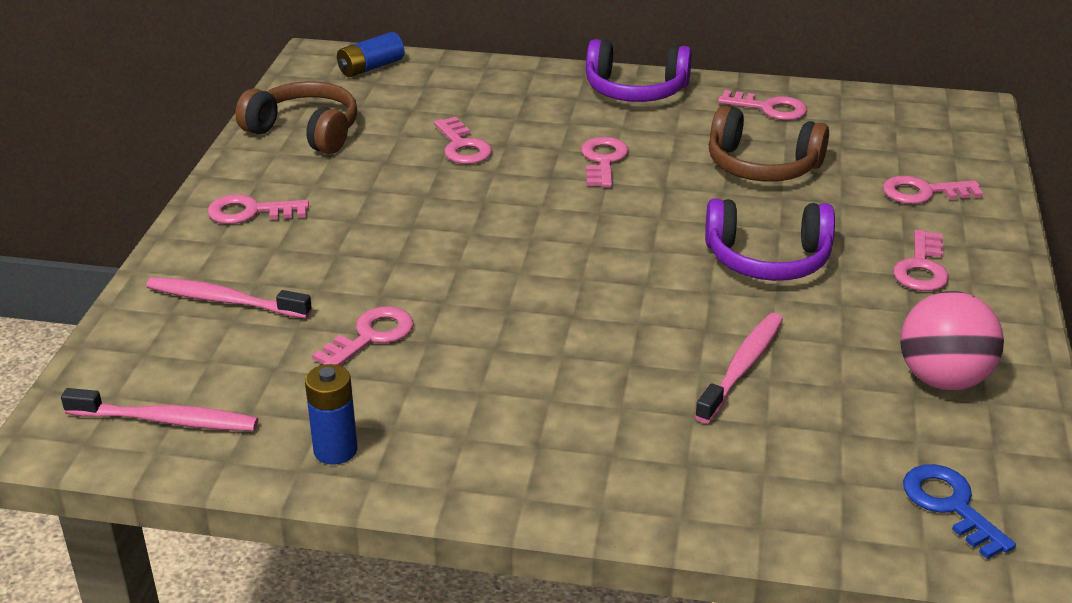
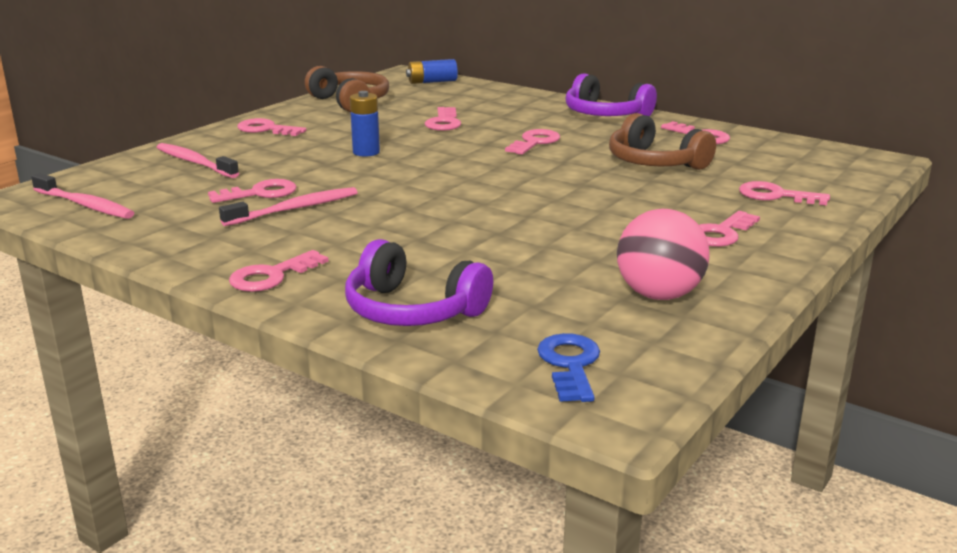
camera: 25 degrees right, 10 degrees down
(335, 450) = (162, 238): blue battery -> blue battery (366, 152)
(533, 474) = (272, 276): none -> pink key
(742, 367) = (499, 256): pink toothbrush -> pink toothbrush (295, 209)
(767, 259) = (595, 207): purple headphones -> purple headphones (412, 310)

